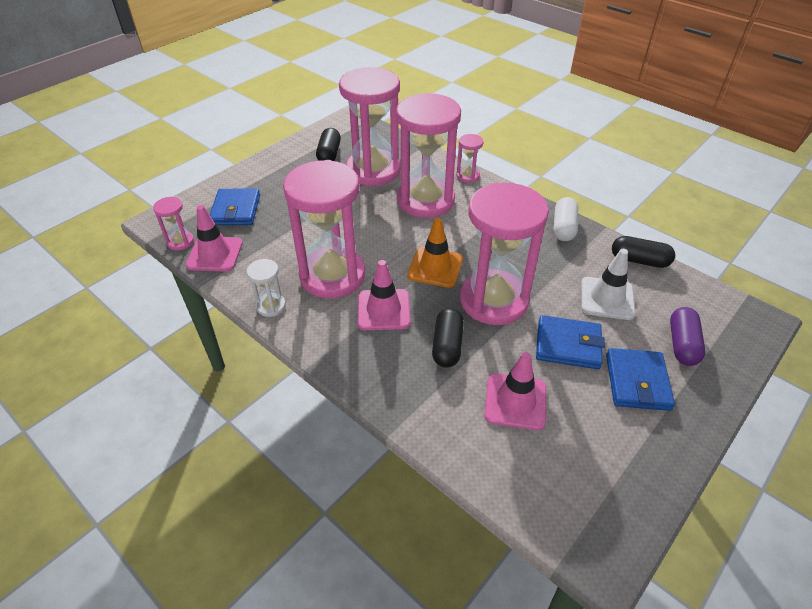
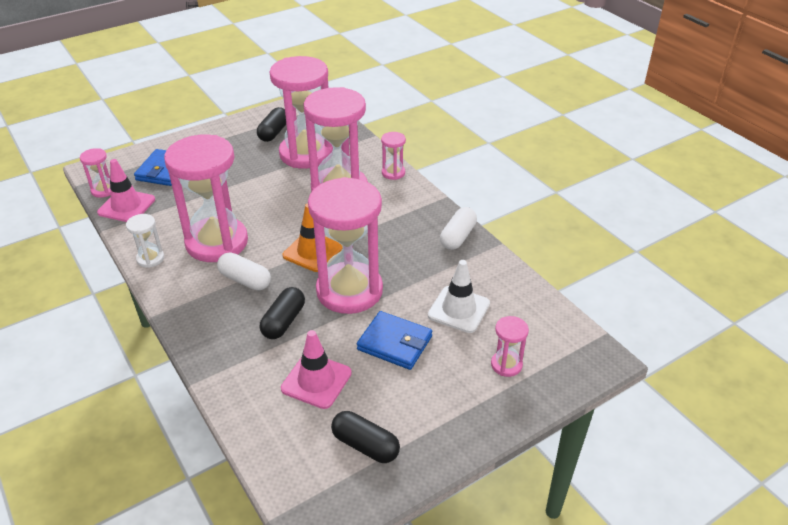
camera: 15 degrees right, 5 degrees down
(383, 310) = (245, 280): pink traffic cone -> white capsule
(637, 382) = (440, 388): blue wallet -> none
(639, 260) = (514, 281): black capsule -> black capsule (365, 445)
(682, 344) = (506, 365): purple capsule -> pink hourglass

